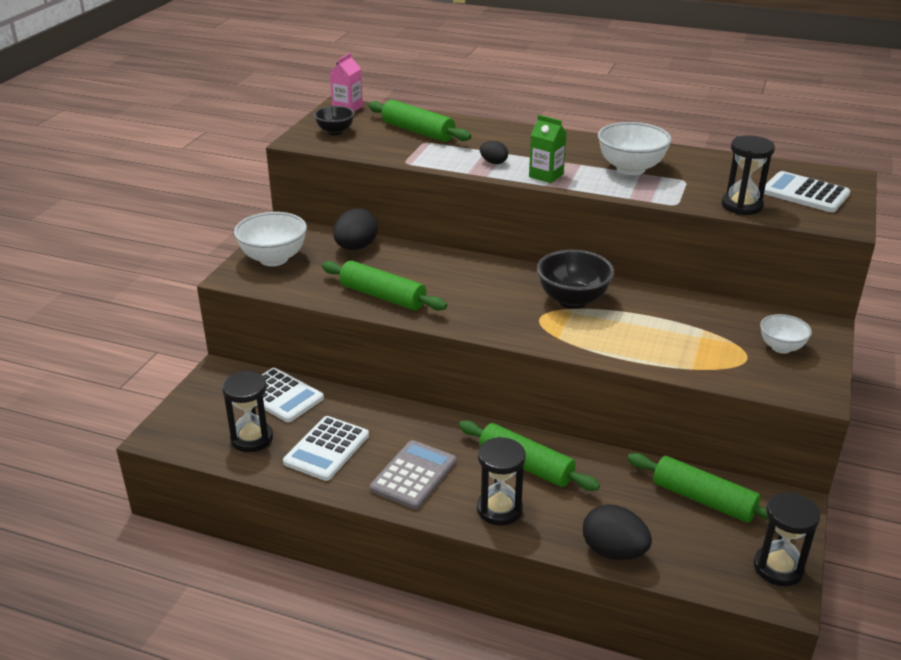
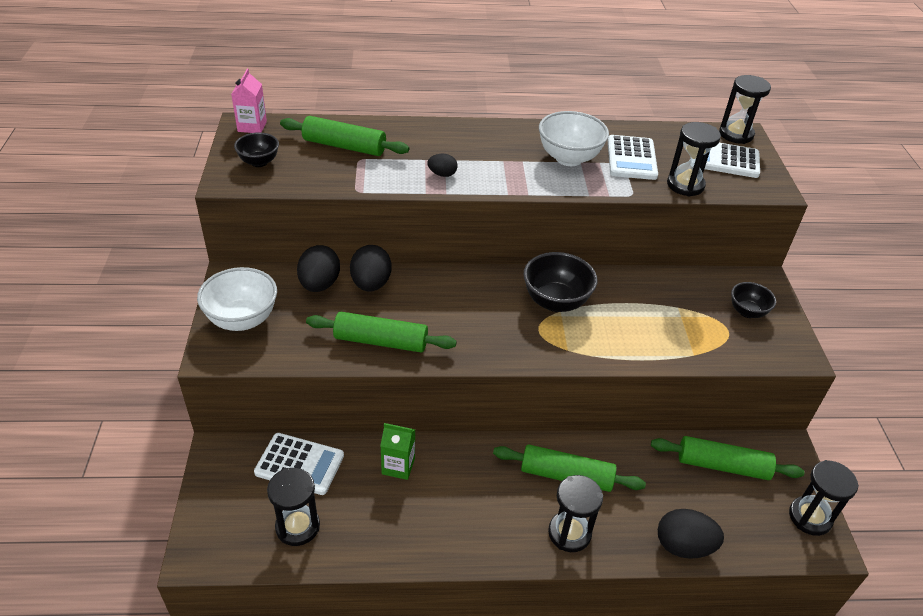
camera: 25 degrees left, 10 degrees up
(327, 449) = (378, 515): white calculator -> white calculator (631, 158)
(402, 255) = (371, 284): none -> black egg
(413, 475) = (475, 520): grey calculator -> none
(546, 175) = (500, 181): green carton -> green carton (398, 466)
(781, 347) = (747, 312): white bowl -> black bowl
(837, 176) = (736, 134): none -> black hourglass

